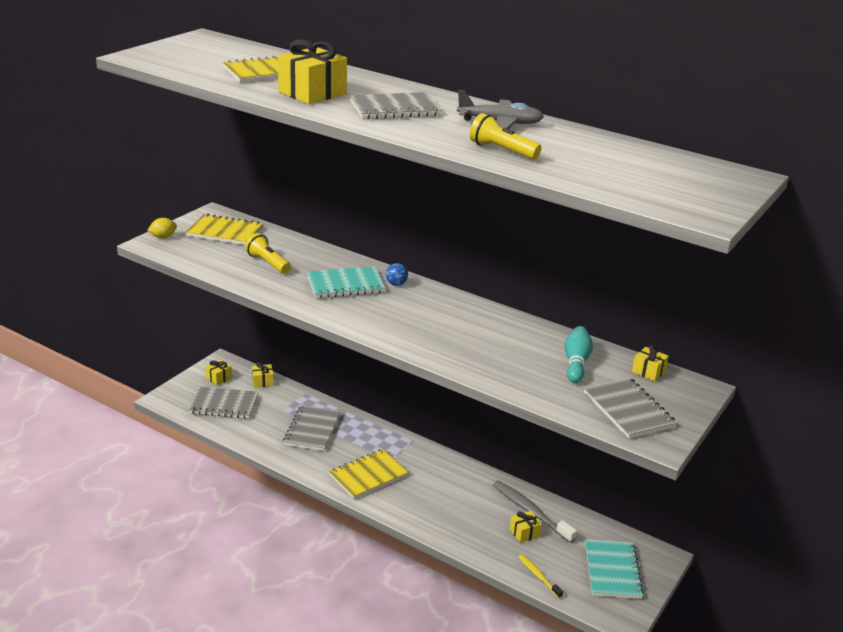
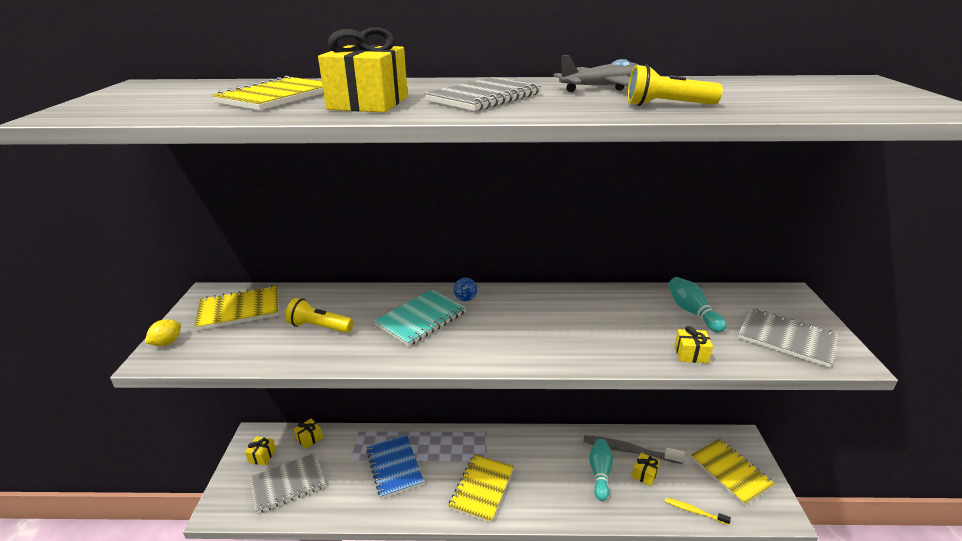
camera: 30 degrees left, 0 degrees up
(312, 430) = (394, 467): grey notebook -> blue notebook
(483, 513) = (600, 473): none -> turquoise bowling pin
(612, 571) = (730, 472): turquoise notebook -> yellow notebook
(648, 371) = (744, 296): yellow gift -> yellow gift (691, 354)

